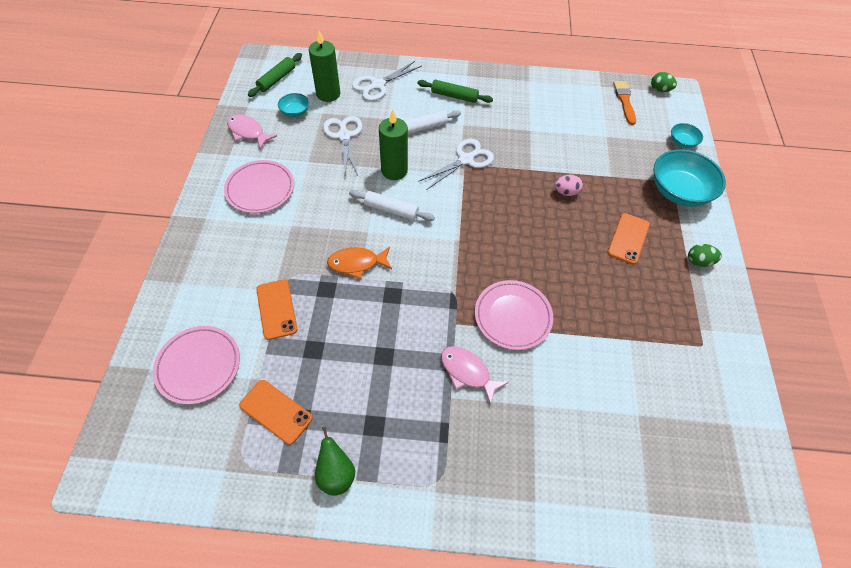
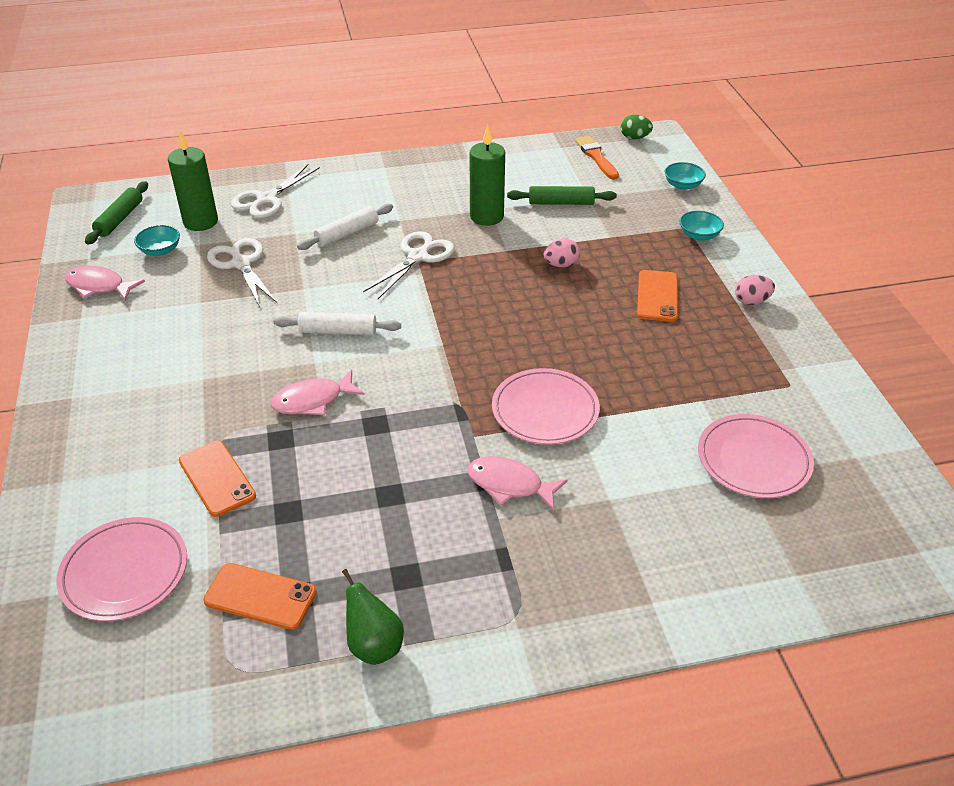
camera: 15 degrees left, 15 degrees down
(260, 189) = (141, 347): pink plate -> pink plate (753, 460)
(357, 263) = (313, 400): orange fish -> pink fish
(394, 171) = (325, 288): green candle -> green candle (486, 216)
(454, 96) = (376, 192): green rolling pin -> green rolling pin (561, 203)
(679, 191) = (699, 235): turquoise bowl -> turquoise bowl, size x0.48
(699, 261) = (751, 301): green egg -> pink egg

